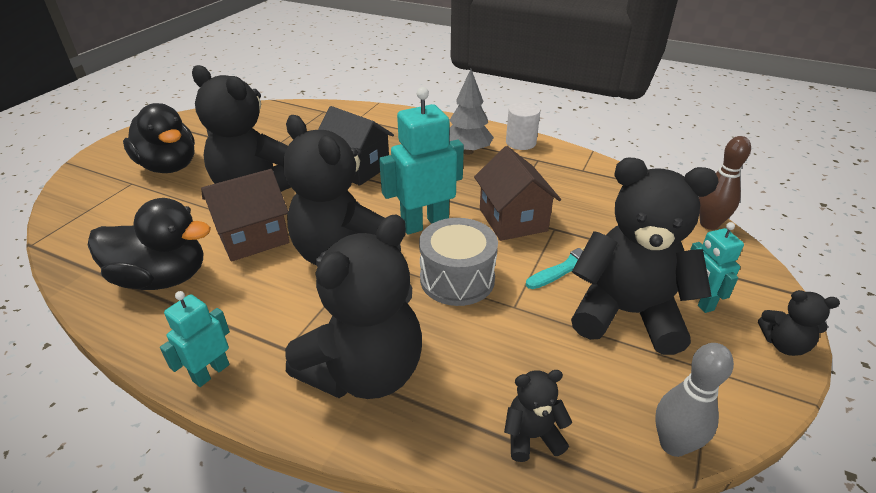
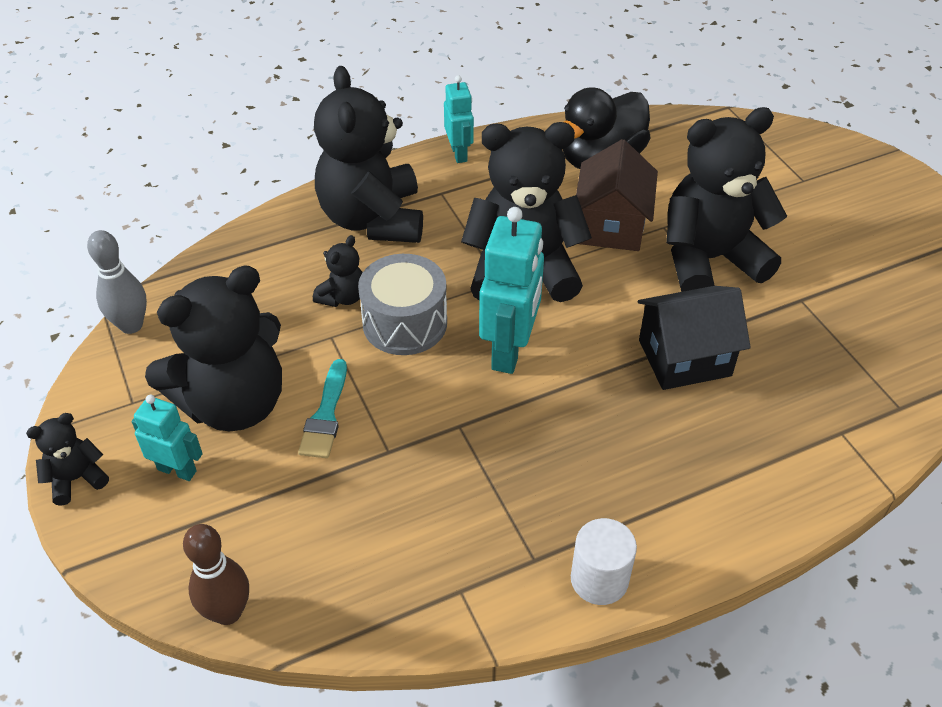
camera: 130 degrees right, 10 degrees up
(169, 166) = (823, 214): black duck -> none
(467, 151) = (630, 494): grey tree -> none
(513, 220) = (440, 427): brown house -> none
(532, 436) = (227, 264): black teddy bear -> black teddy bear (343, 297)

